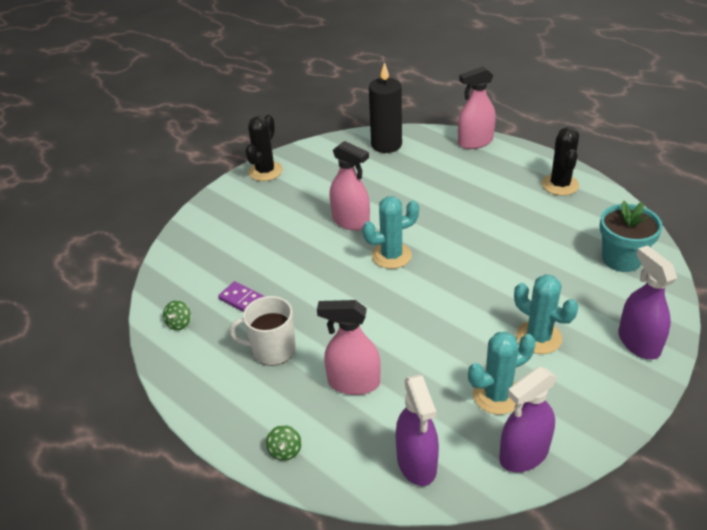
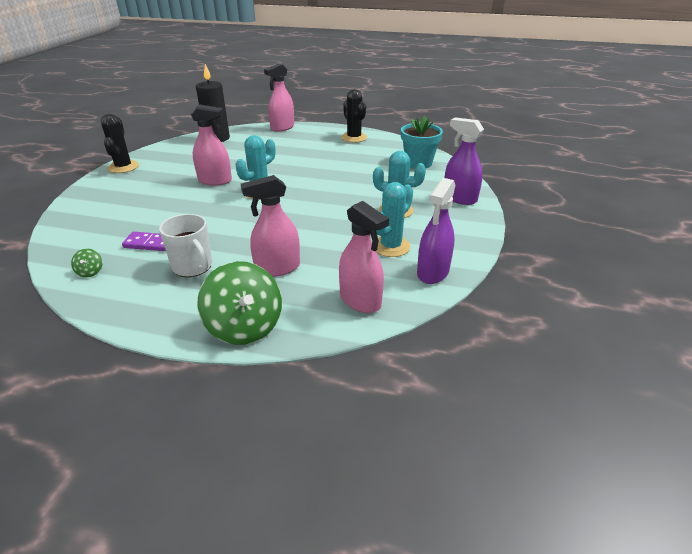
camera: 30 degrees left, 5 degrees down
(272, 350) = (193, 267): white mug -> white mug turned 105 degrees counterclockwise
(285, 450) = (245, 326): green spinning top -> green spinning top, size x2.43
(416, 463) = (360, 300): purple spray bottle -> pink spray bottle

